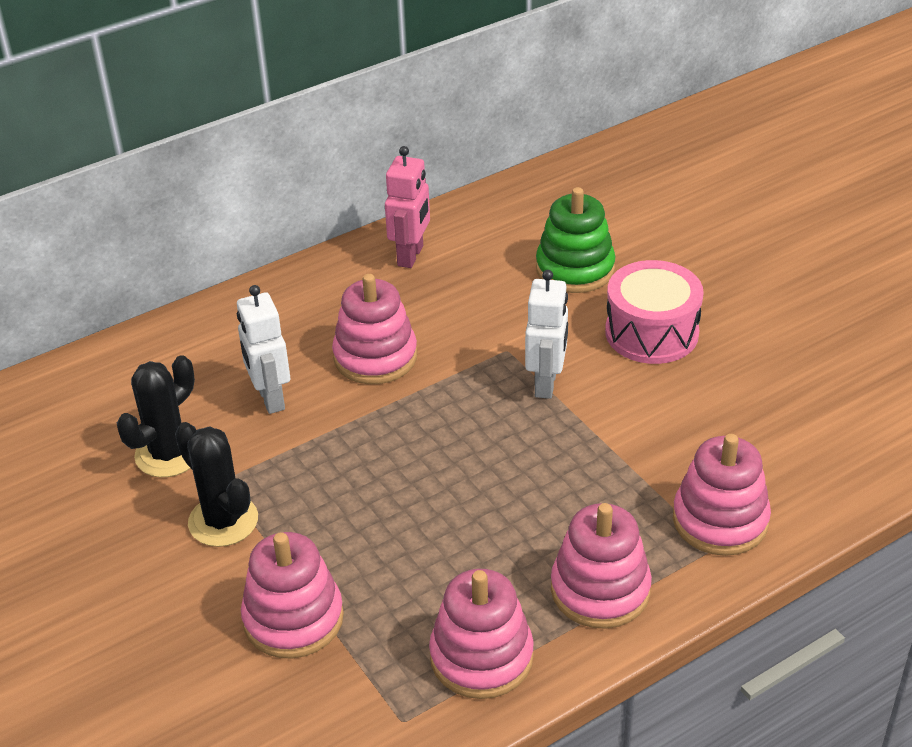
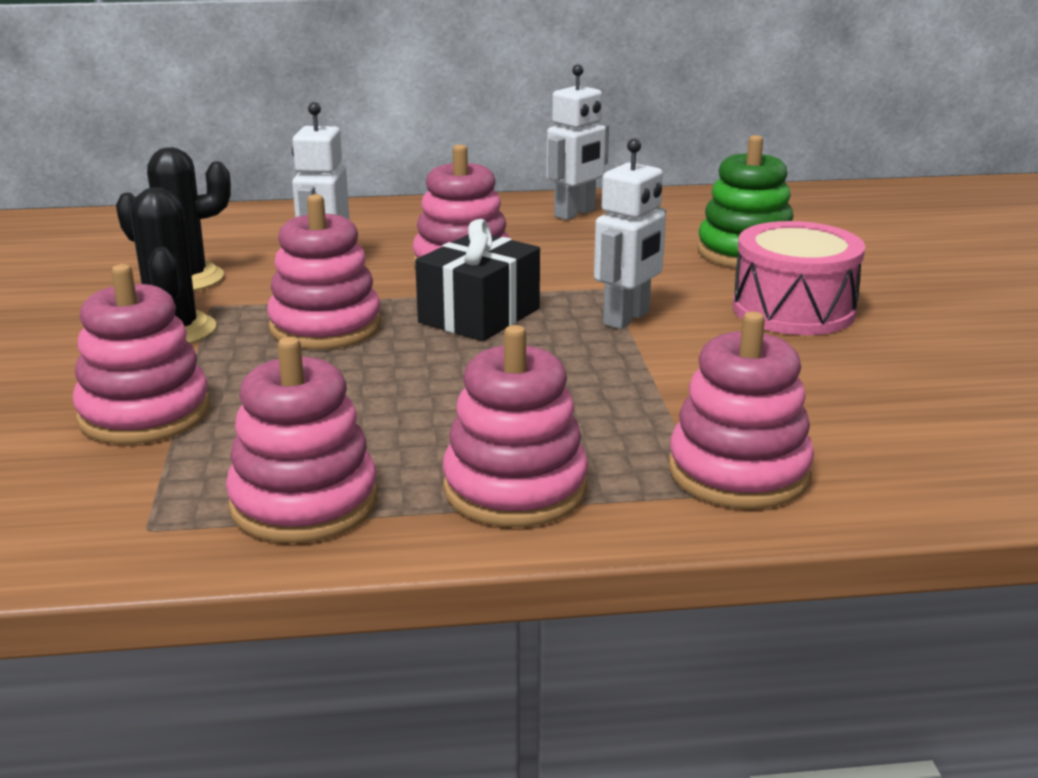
camera: 25 degrees right, 15 degrees down
(336, 473) = (325, 327): none -> pink stacking toy
(411, 256) = (575, 213): pink robot -> white robot
(439, 418) = (479, 315): none -> black gift

